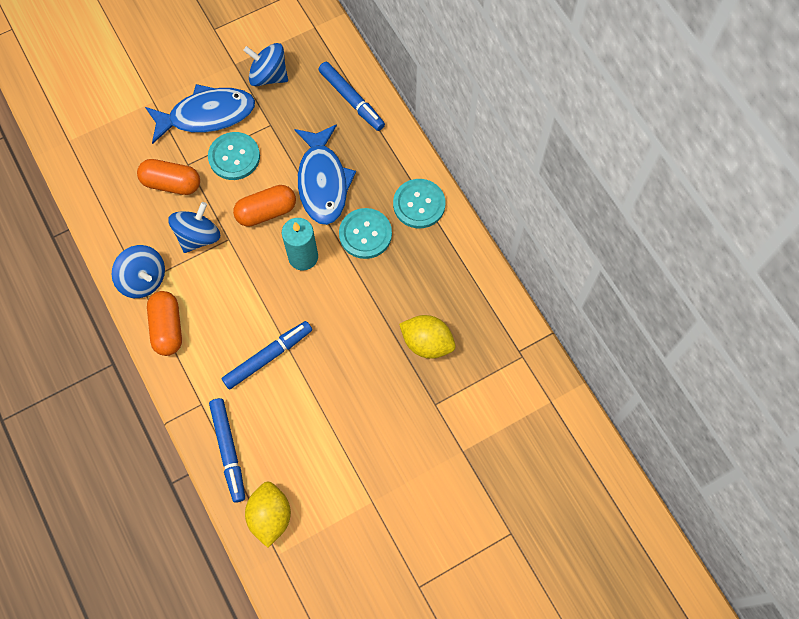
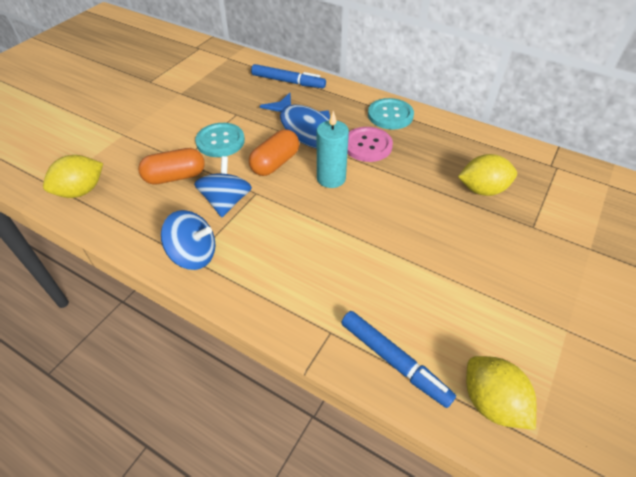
camera: 30 degrees left, 20 degrees down
(88, 160) = (81, 191): none -> yellow lemon
(167, 328) = (246, 282): orange capsule -> none
(207, 115) = (178, 126): blue fish -> none
(268, 76) = (213, 90): blue spinning top -> none
(268, 357) = (363, 260): blue marker -> none
(365, 234) = (367, 145): turquoise button -> pink button

